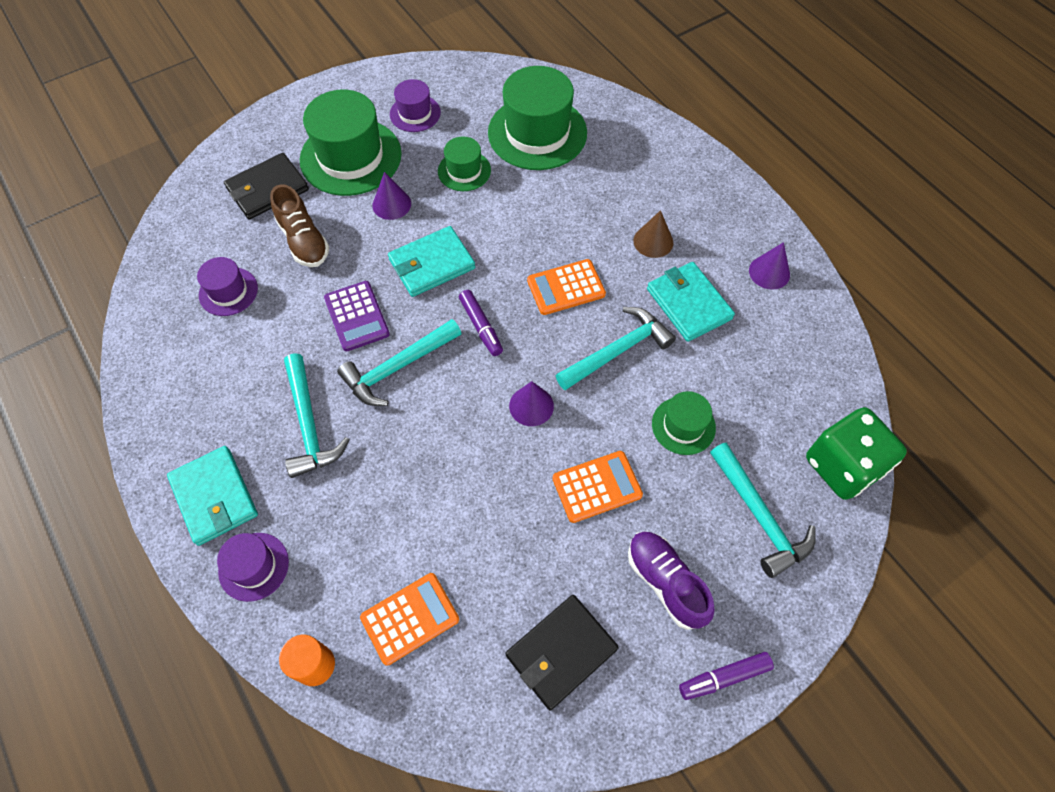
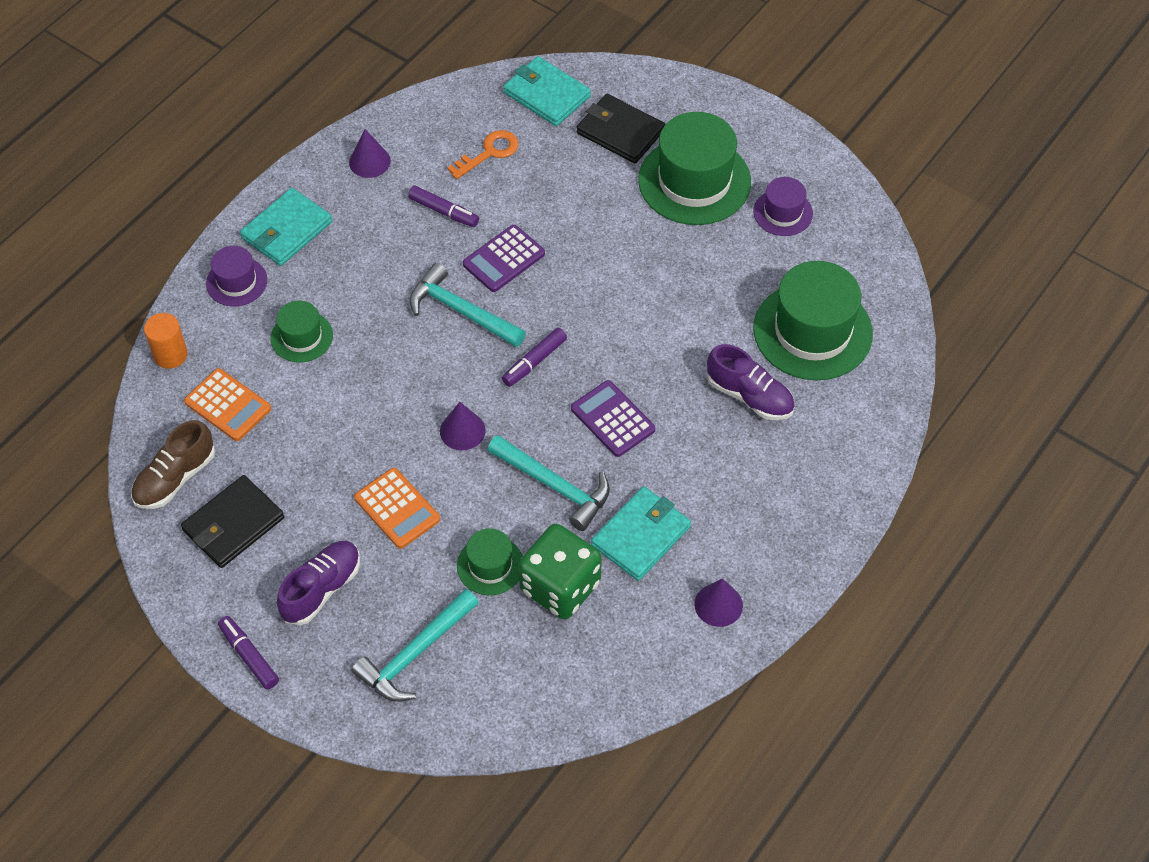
camera: 70 degrees right, 5 degrees down
(228, 291) = (489, 153): purple hat -> orange key
(275, 348) = (444, 212): none -> purple marker
(304, 240) = (572, 185): brown shoe -> brown shoe (175, 478)
(309, 424) = (377, 267): turquoise hammer -> none
(391, 204) = (649, 237): purple cone -> purple cone (369, 161)
(431, 264) = (590, 296): turquoise wallet -> turquoise wallet (547, 94)
(464, 171) = (724, 283): green hat -> green hat (301, 337)
(561, 652) = (233, 524): black wallet -> black wallet turned 75 degrees counterclockwise
(566, 287) = (612, 419): orange calculator -> purple calculator
(581, 190) = (749, 396): none -> purple shoe
(653, 241) = (710, 482): brown cone -> none
(842, 466) = (498, 719): green dice -> green dice (560, 587)

